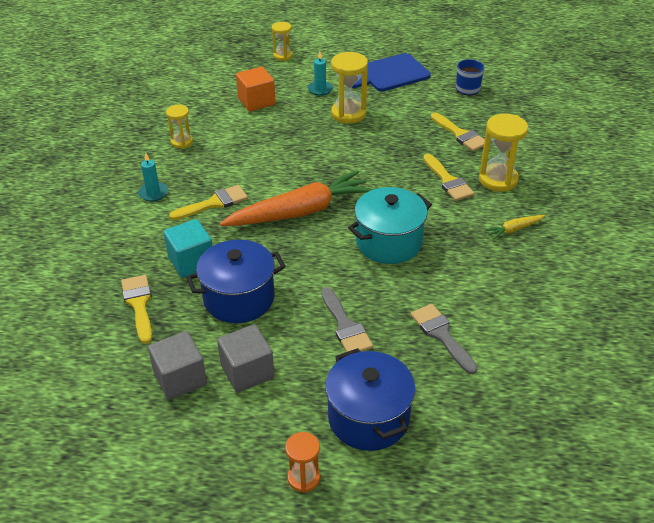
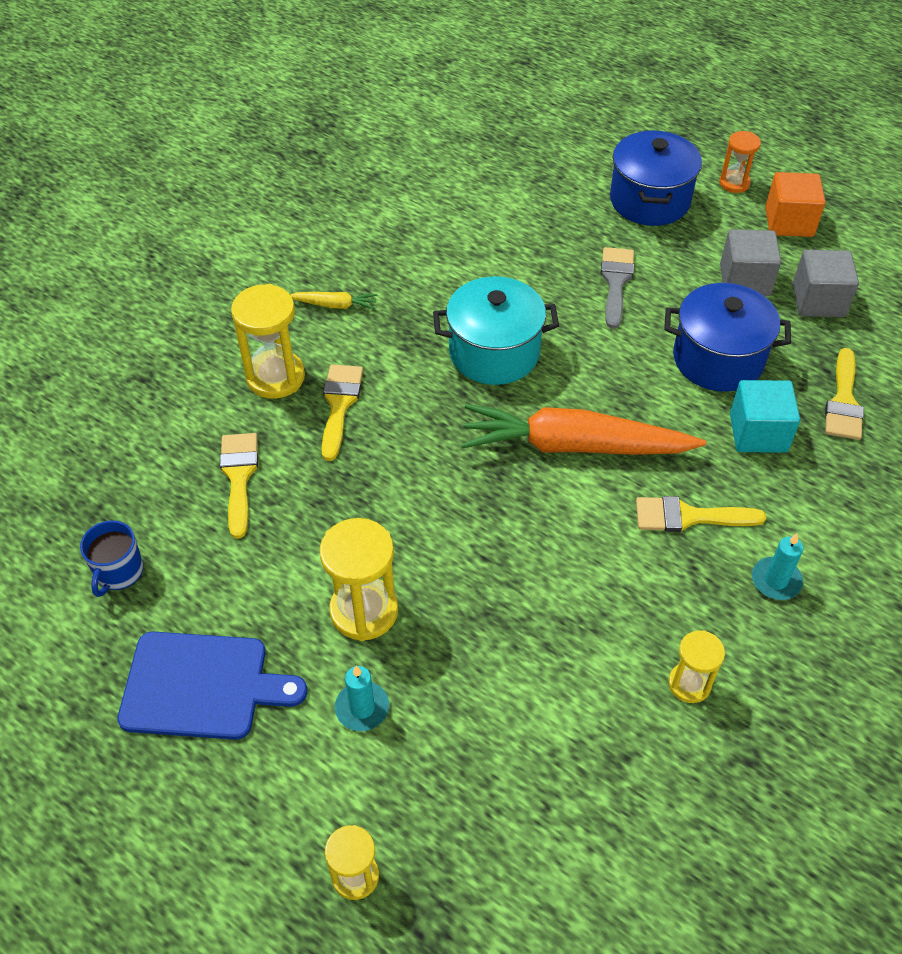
camera: 150 degrees left, 10 degrees up
(256, 101) = (500, 734): orange cube -> orange cube (789, 222)
(441, 335) = (525, 235): grey brush -> none

